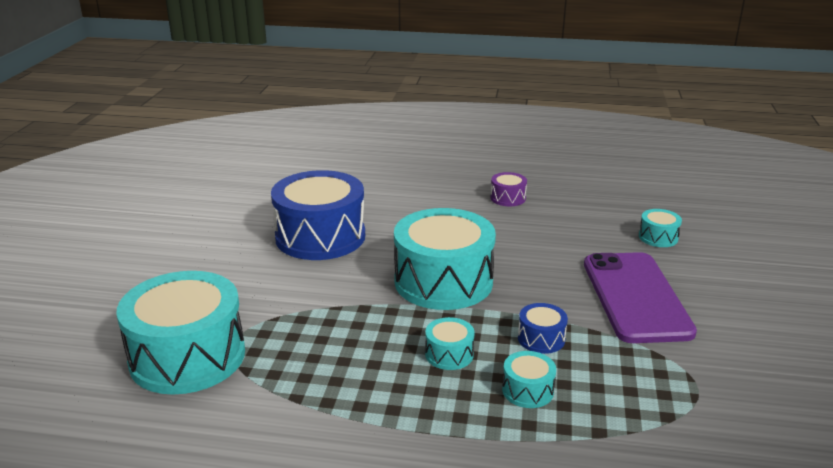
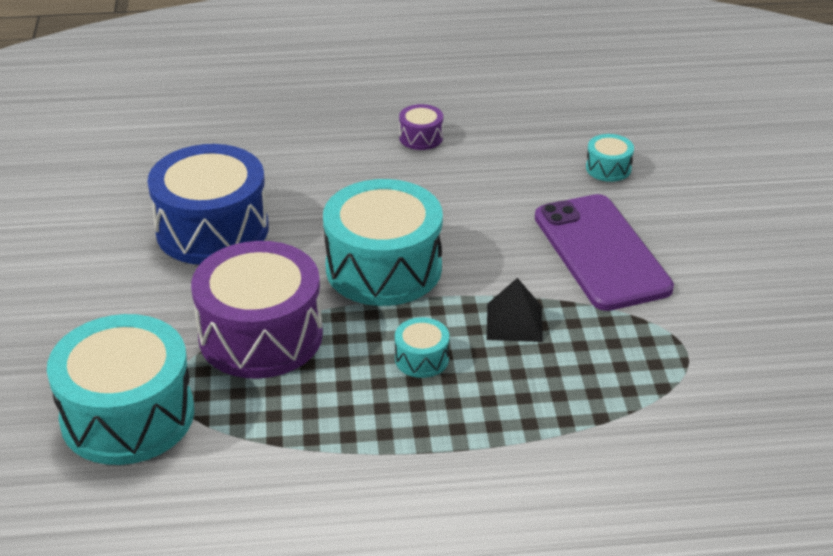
camera: 15 degrees left, 10 degrees up
(322, 315) = (261, 335): none -> purple drum
(527, 390) = (517, 385): turquoise drum -> none
(541, 339) = (514, 322): blue drum -> black pyramid

